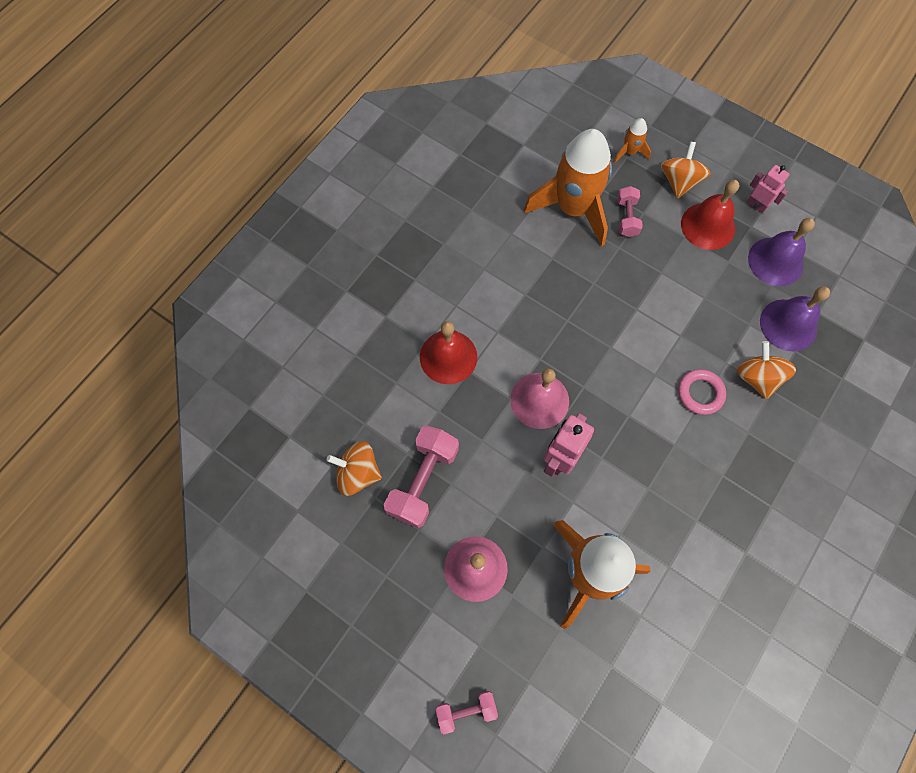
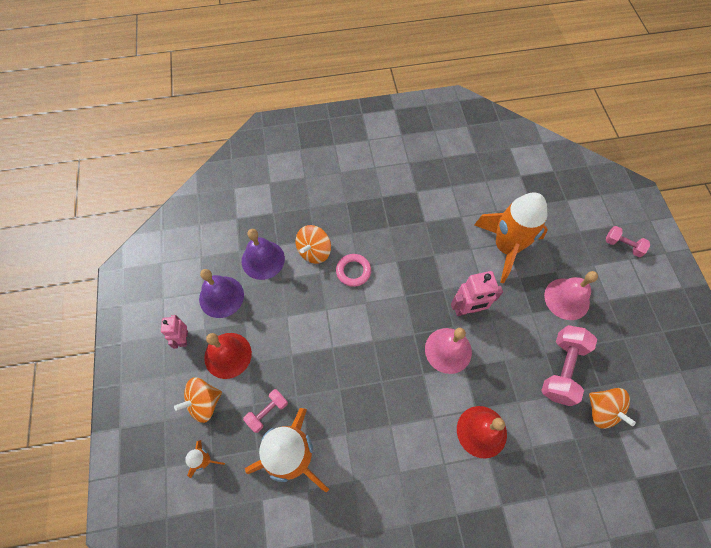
camera: 135 degrees left, 5 degrees down
(423, 481) = (562, 369): pink dumbbell -> pink dumbbell turned 45 degrees counterclockwise

